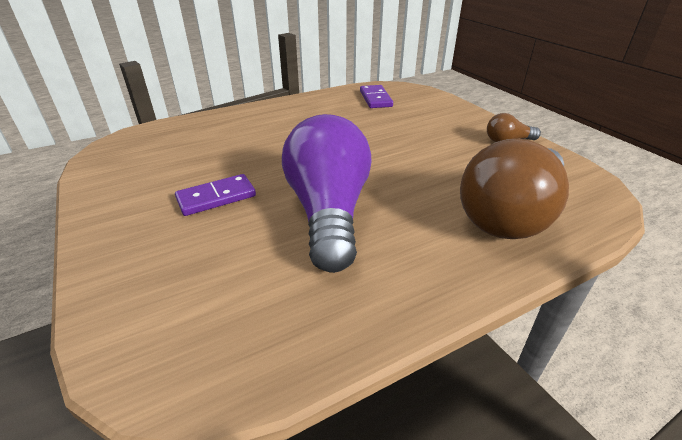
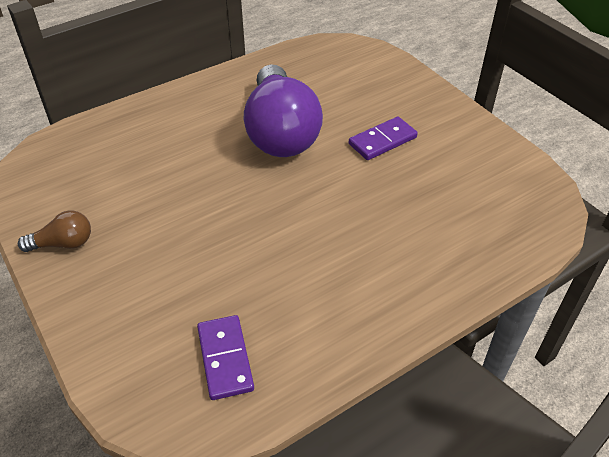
camera: 175 degrees right, 10 degrees up
(511, 214) = (127, 139): brown light bulb -> none

